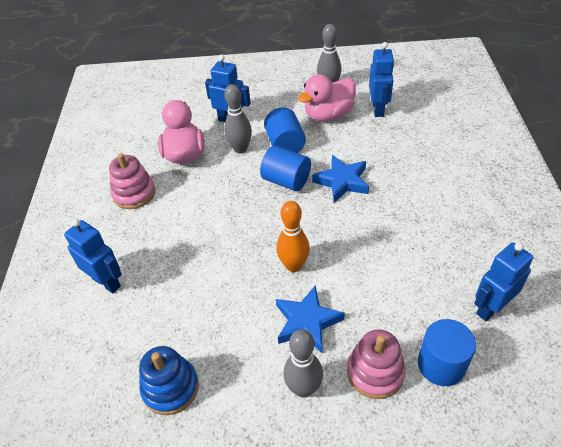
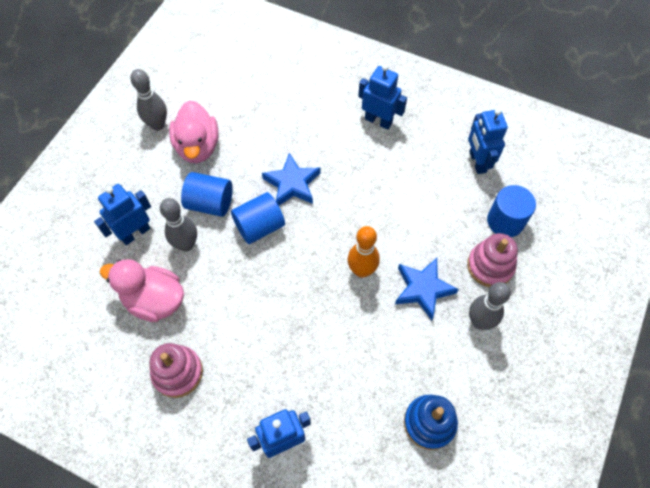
camera: 65 degrees left, 15 degrees up
(378, 109) = (222, 104): blue robot -> blue robot (378, 121)

